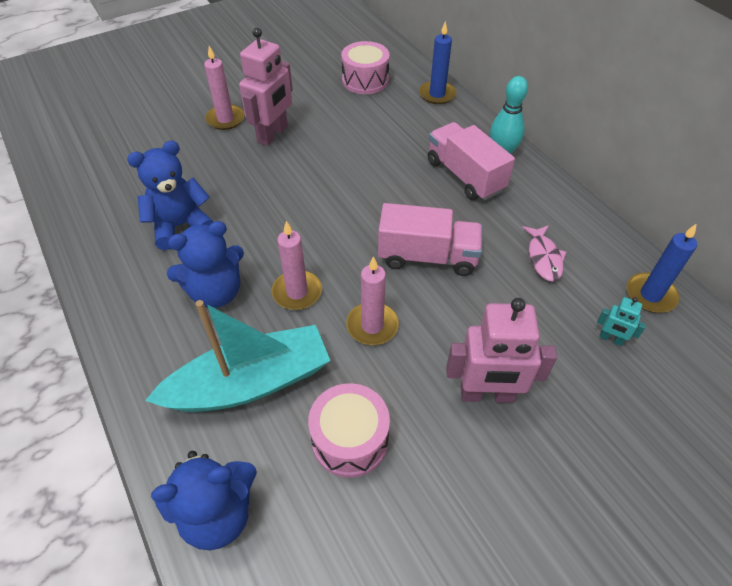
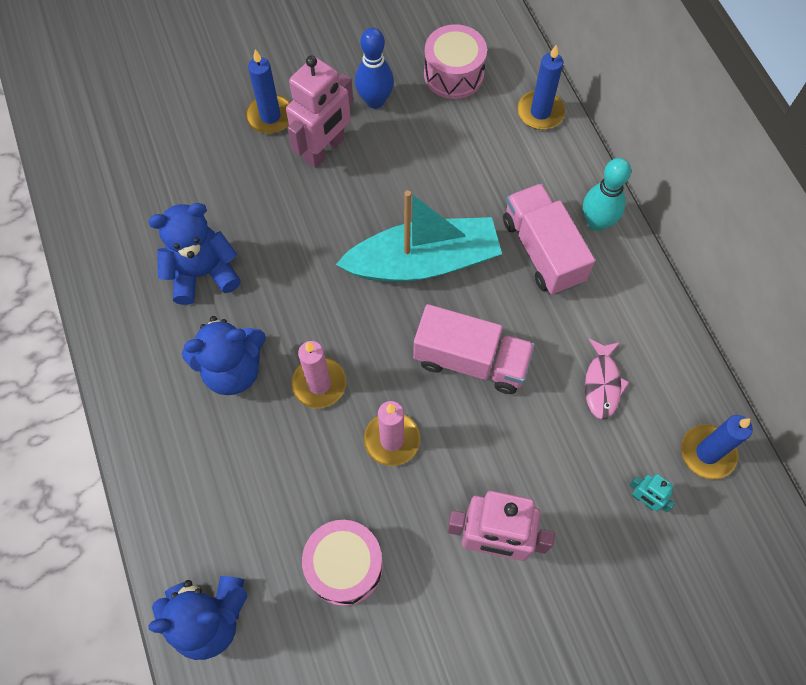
camera: 10 degrees right, 15 degrees up
(225, 119) = (270, 116): pink candle -> blue candle
(250, 383) = (255, 486): turquoise boat -> turquoise boat (423, 262)
(308, 101) = (375, 101): none -> blue bowling pin

